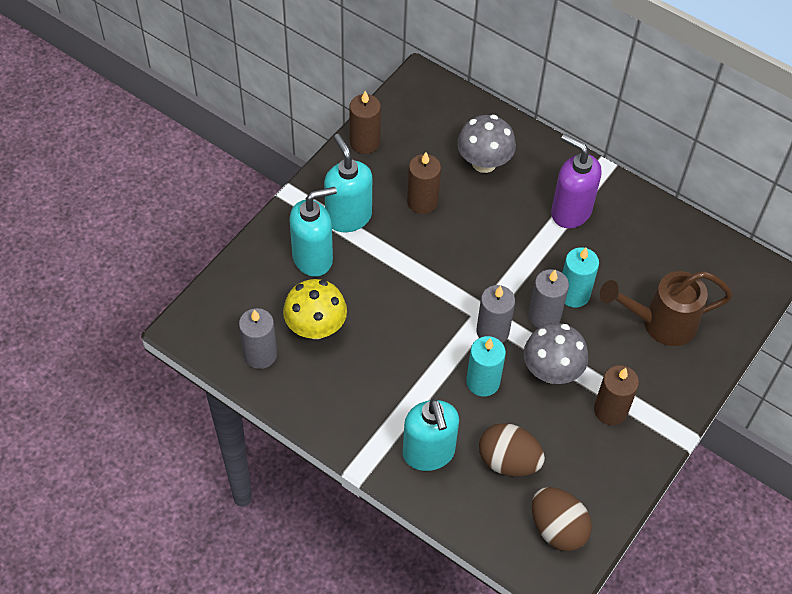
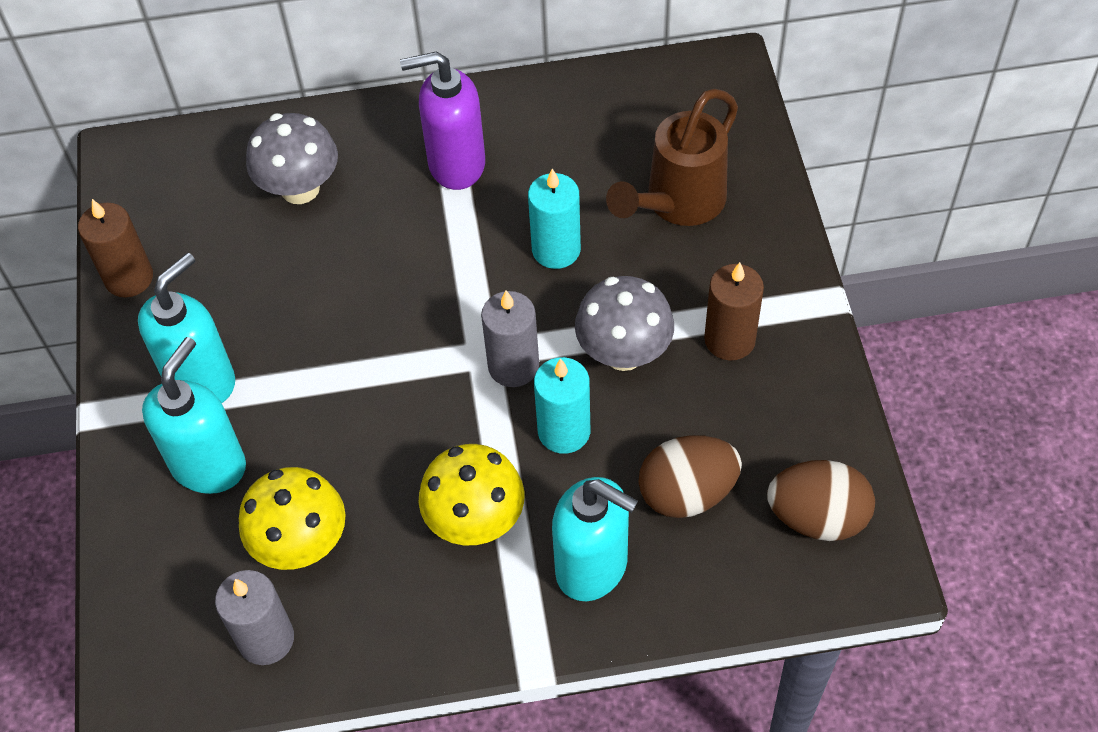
camera: 40 degrees left, 0 degrees up
(348, 217) = (201, 380): turquoise soap dispenser -> turquoise soap dispenser turned 105 degrees clockwise
(399, 385) = (475, 521): none -> yellow mushroom
(422, 202) = (274, 290): brown candle -> none
(544, 316) = (550, 300): grey candle -> none

